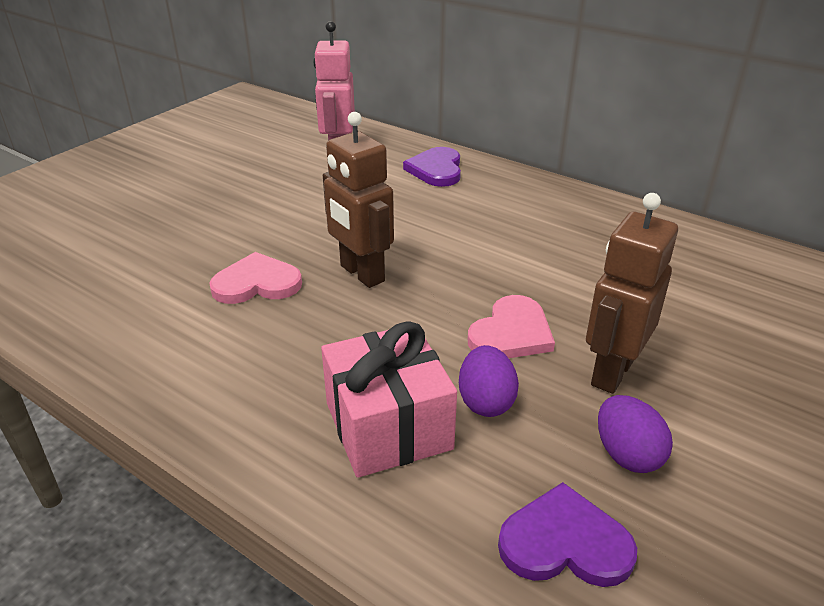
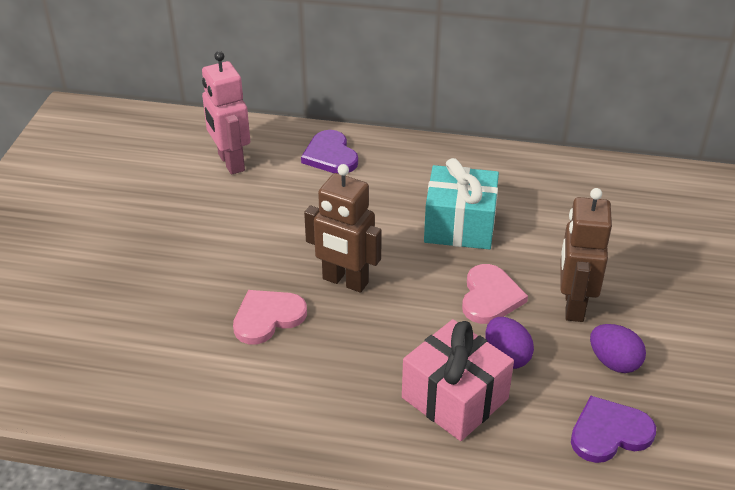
camera: 25 degrees left, 5 degrees up
(525, 257) = (459, 226): none -> turquoise gift

